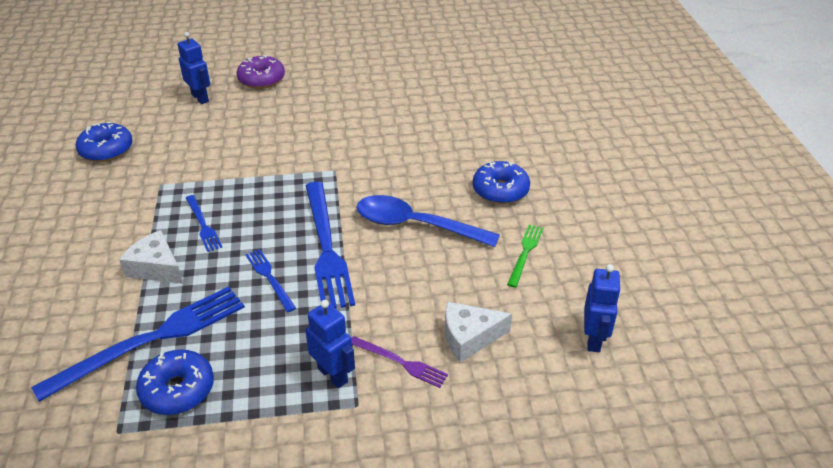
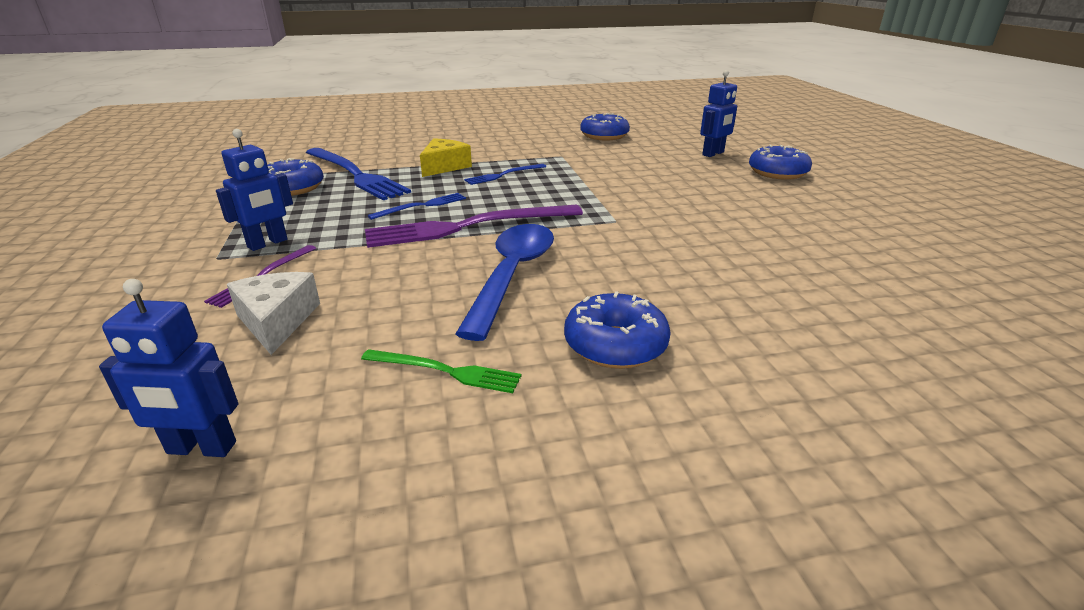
camera: 85 degrees right, 10 degrees down
(156, 268) = (444, 167): white cheese -> yellow cheese
(261, 79) = (777, 173): purple donut -> blue donut
(326, 247) = (468, 227): blue fork -> purple fork

